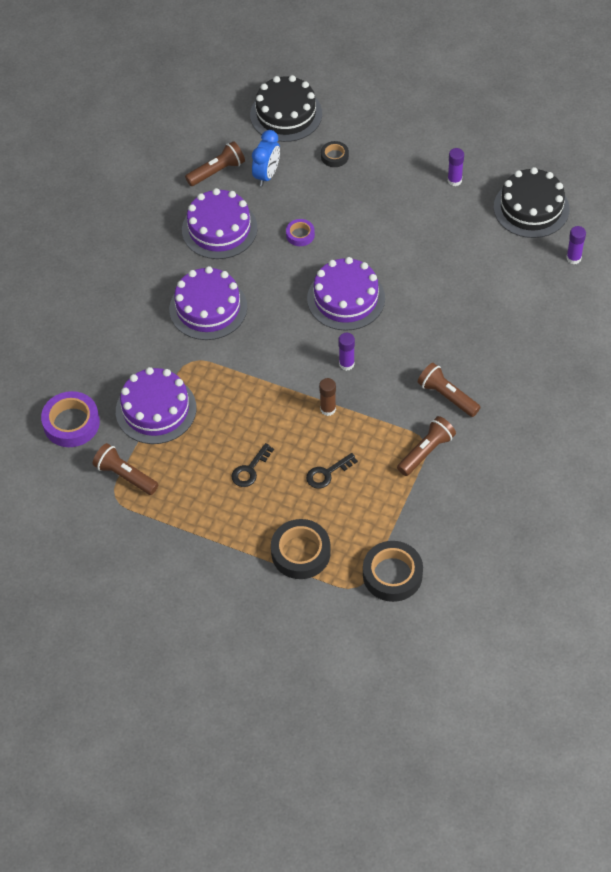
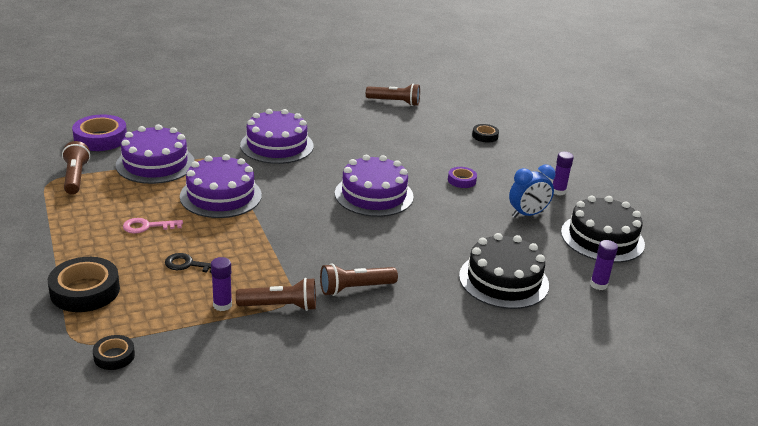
camera: 40 degrees right, 25 degrees down
(219, 229) = (350, 122): purple cake -> purple cake (221, 196)
(250, 469) = (147, 226): black key -> pink key
(267, 175) = (423, 119): blue clock -> blue clock (527, 214)
(286, 114) = (483, 105): black cake -> black cake (503, 280)
(300, 235) = (397, 152): purple tape -> purple tape (461, 180)
(328, 409) = (256, 235): brown glue stick -> none
(346, 364) = (313, 223): purple glue stick -> purple glue stick (222, 305)
(392, 574) = (114, 356): black tape -> black tape, size x0.54
(447, 396) = (355, 288): brown flashlight -> brown flashlight turned 105 degrees counterclockwise

